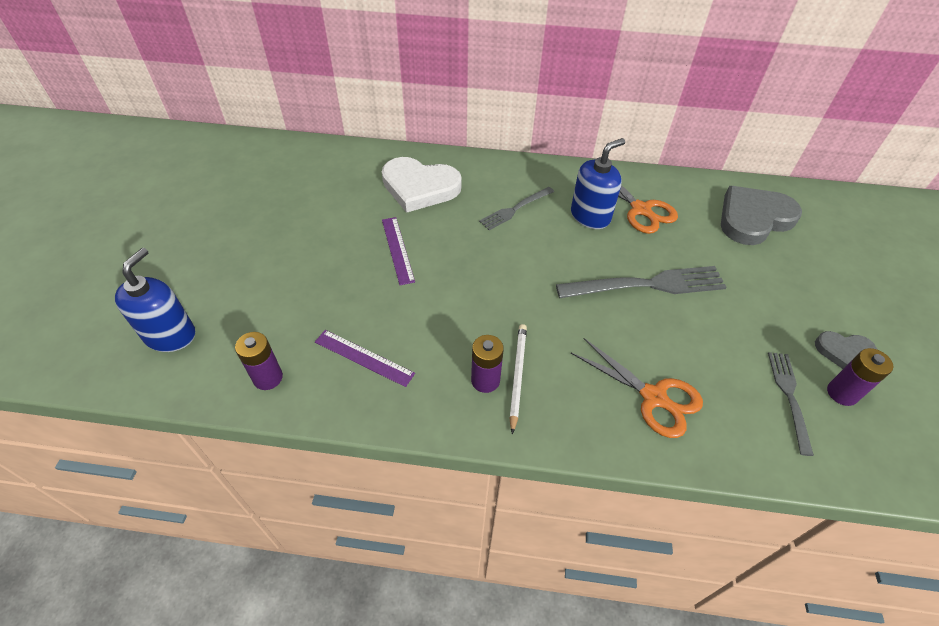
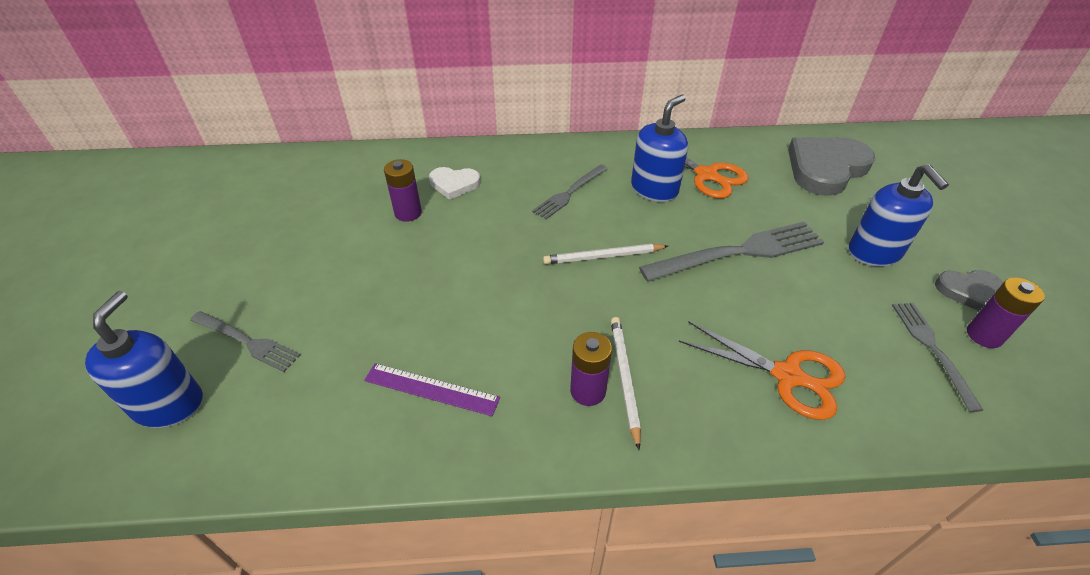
camera: 10 degrees left, 5 degrees down
(234, 297) = (248, 342): none -> grey fork
(268, 378) = (311, 436): purple battery -> purple battery (408, 213)
(397, 250) = (444, 256): purple ruler -> none
(420, 187) = (454, 184): white heart -> white heart, size x0.54
(528, 270) = (603, 257): none -> white pencil
(770, 303) = (874, 252): none -> blue soap dispenser

